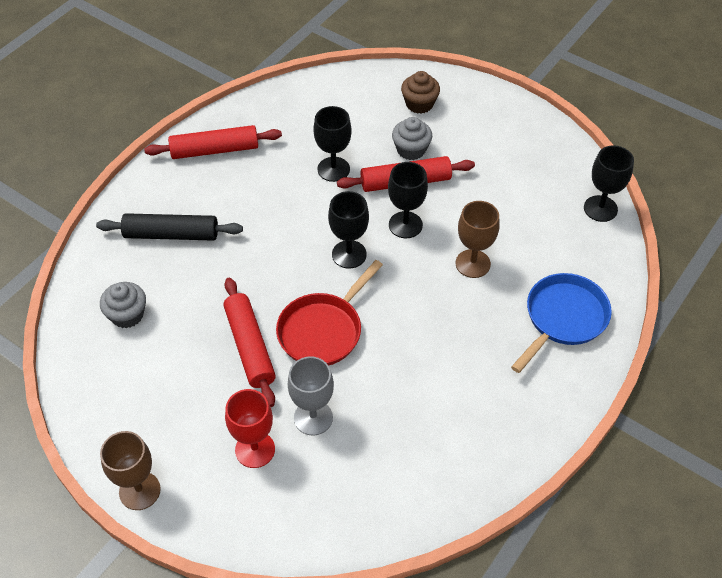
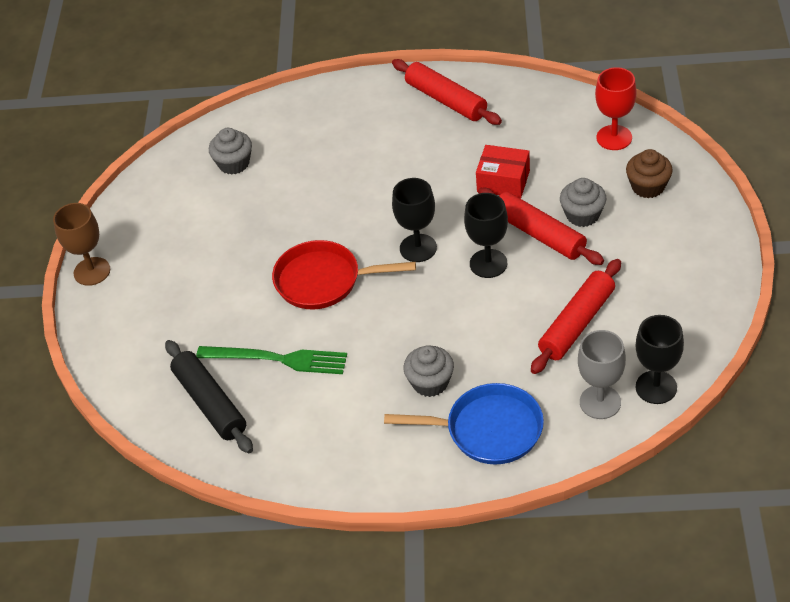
camera: 60 degrees right, 5 degrees down
(171, 234) = (333, 135): black rolling pin -> black rolling pin (210, 403)
(249, 346) = (267, 248): red rolling pin -> red rolling pin (577, 323)
(255, 449) = (177, 311): red goblet -> red goblet (614, 138)
(313, 418) = (234, 326): grey goblet -> grey goblet (600, 402)
(333, 169) = (503, 181): black goblet -> red box
(377, 408) = (277, 359): none -> green fork
(472, 263) = (489, 333): brown goblet -> none
(489, 325) = (430, 382): none -> grey cupcake

